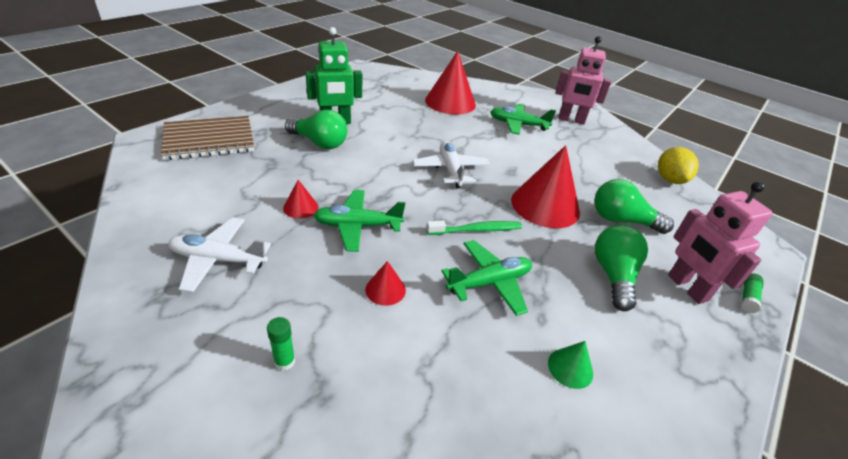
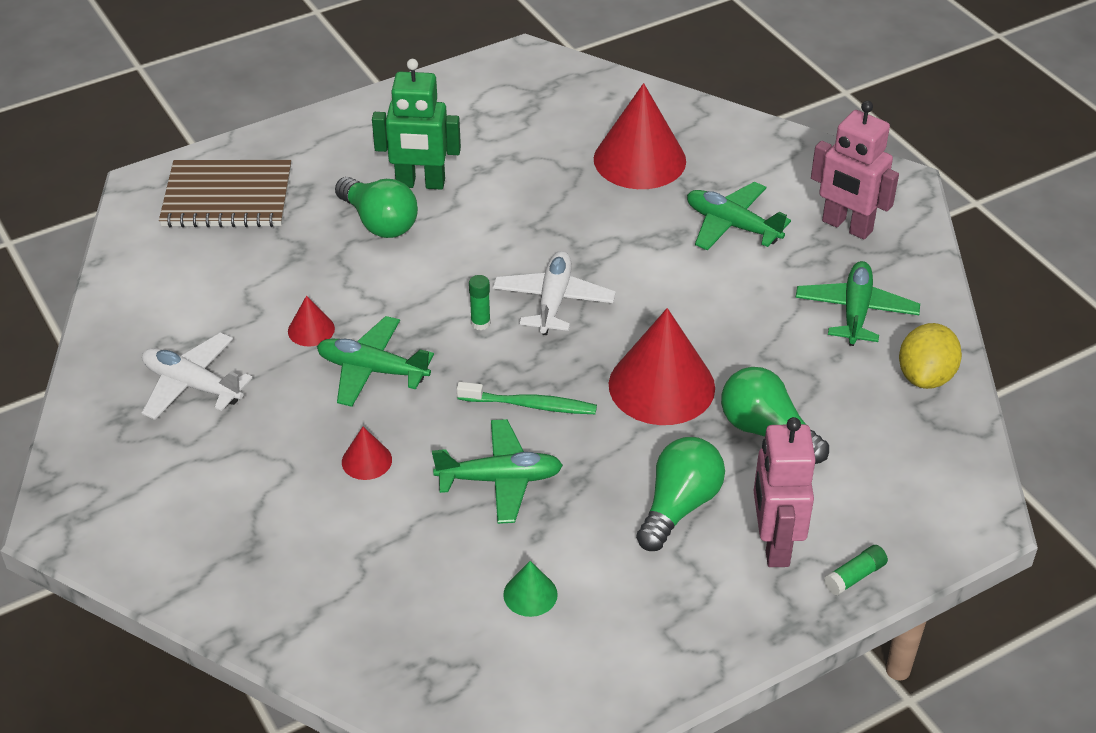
camera: 25 degrees right, 5 degrees up
(284, 361) = (226, 513): green glue stick -> green glue stick (480, 323)
(609, 155) = (855, 311): none -> green plane

